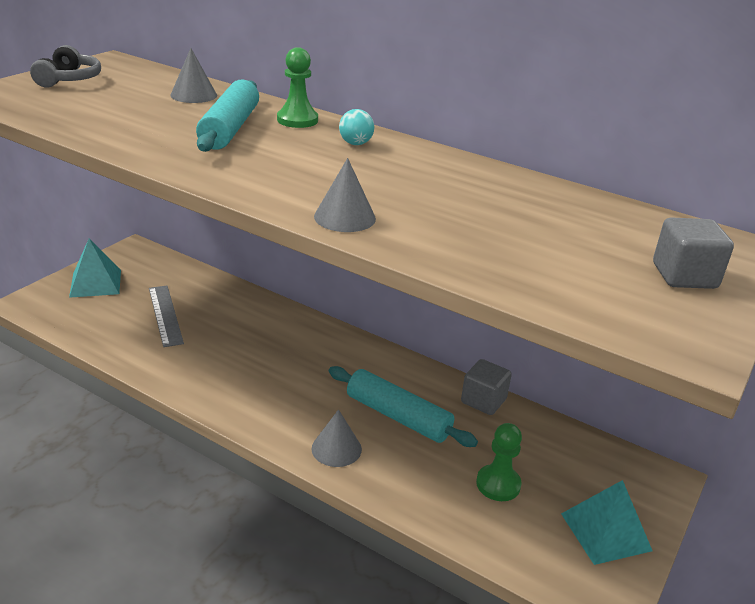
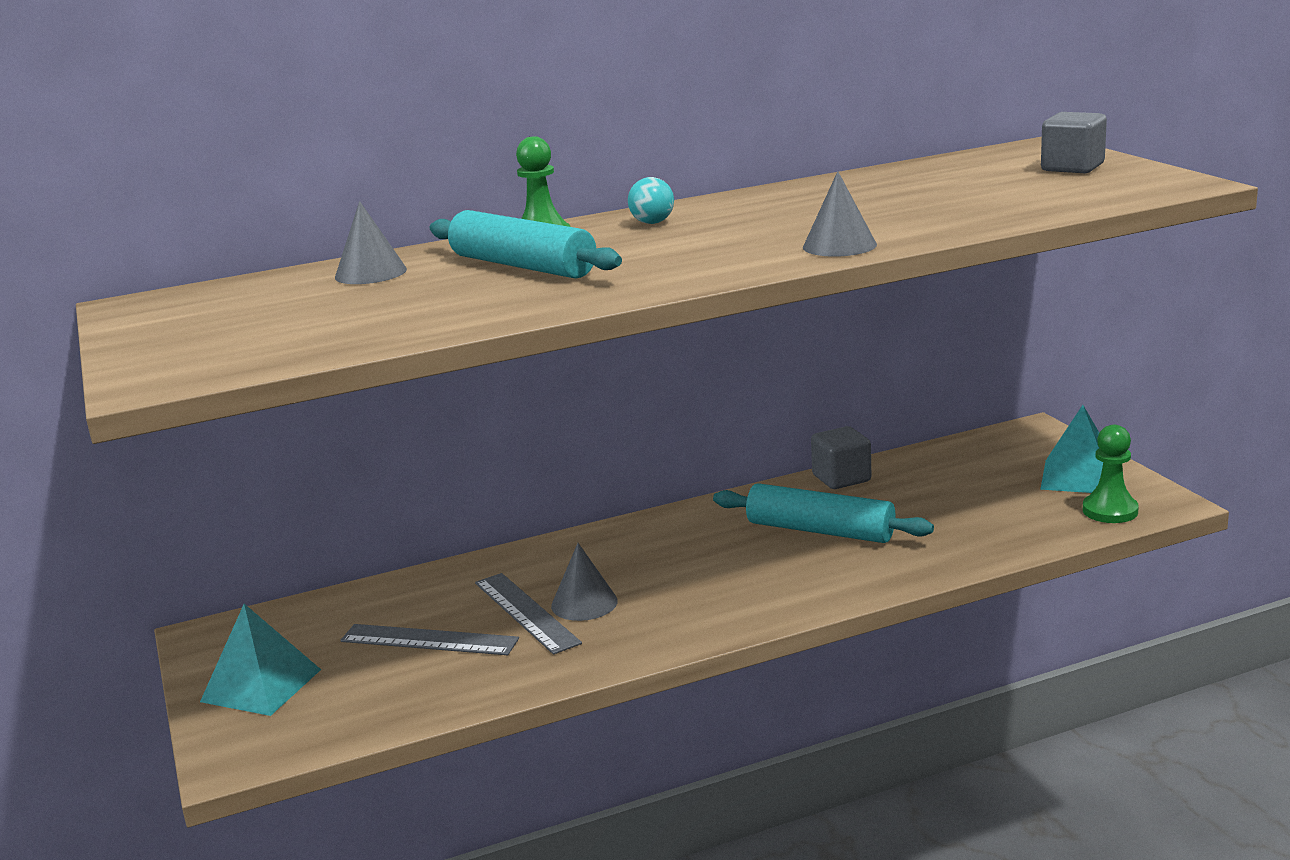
camera: 50 degrees left, 10 degrees down
(69, 80) = (179, 331): grey headphones -> none
(213, 335) = (526, 612): none -> grey ruler
(336, 448) = (840, 579): grey cone -> grey cone (584, 603)
(398, 416) = (820, 530): turquoise rolling pin -> turquoise rolling pin turned 45 degrees clockwise
(498, 484) = (975, 507): green pawn -> green pawn (1110, 511)

